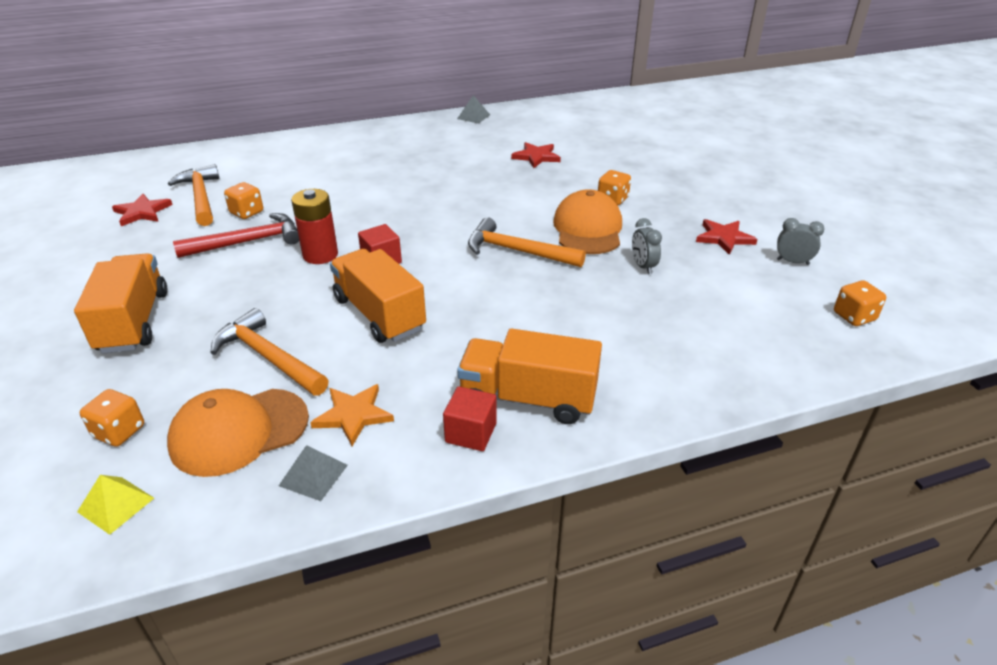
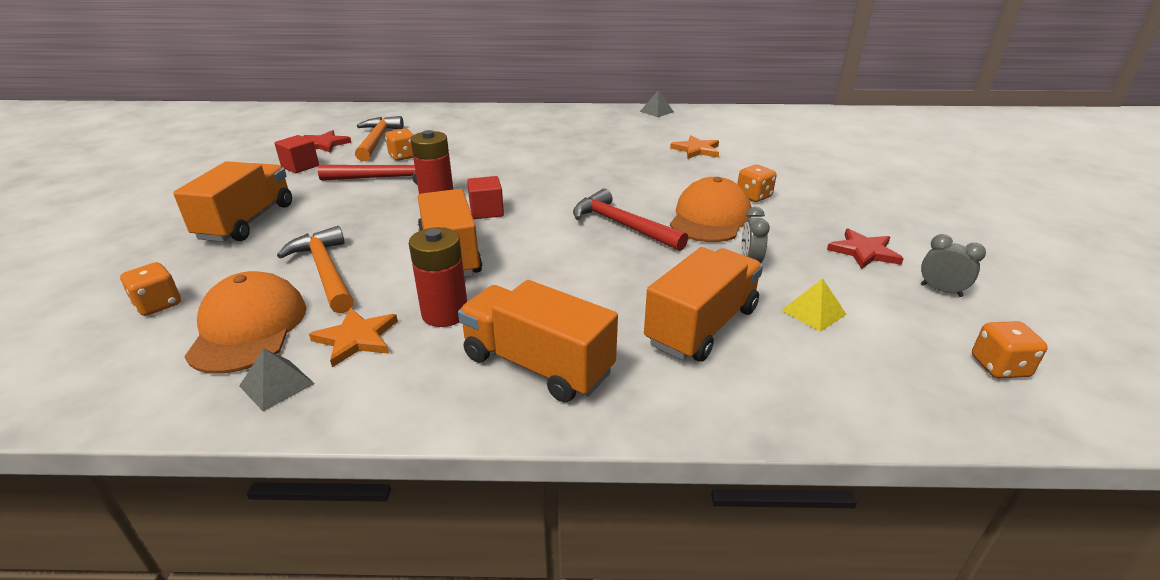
camera: 20 degrees right, 5 degrees down
(116, 504) = (100, 365): yellow pyramid -> yellow pyramid (813, 312)
(239, 431) = (248, 328): orange cap -> orange cap turned 90 degrees clockwise
(417, 372) = (445, 313): none -> red battery
(471, 433) = (454, 384): red cube -> red cube (300, 166)
(517, 251) = (622, 225): orange hammer -> red hammer
(536, 157) = (696, 150): red star -> orange star
(637, 333) = (702, 326): none -> orange truck

